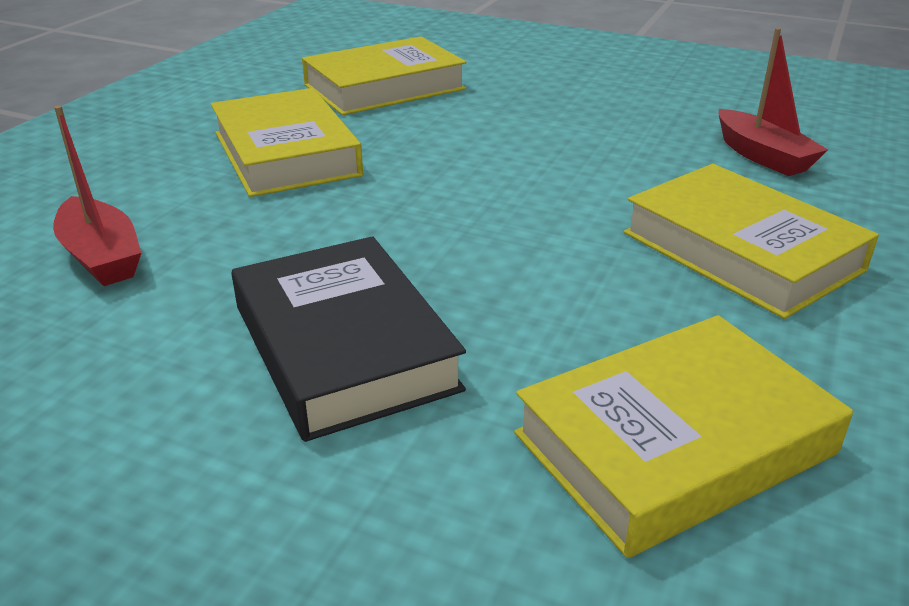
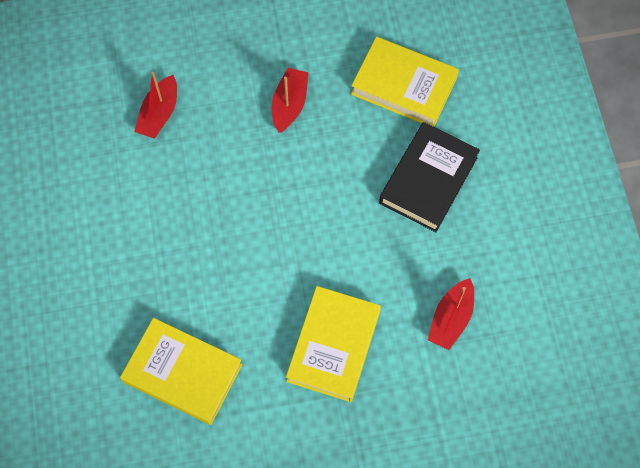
camera: 55 degrees right, 35 degrees up
(285, 154) = (289, 104): yellow book -> red boat
(344, 347) = (164, 241): black book -> black book (428, 180)

